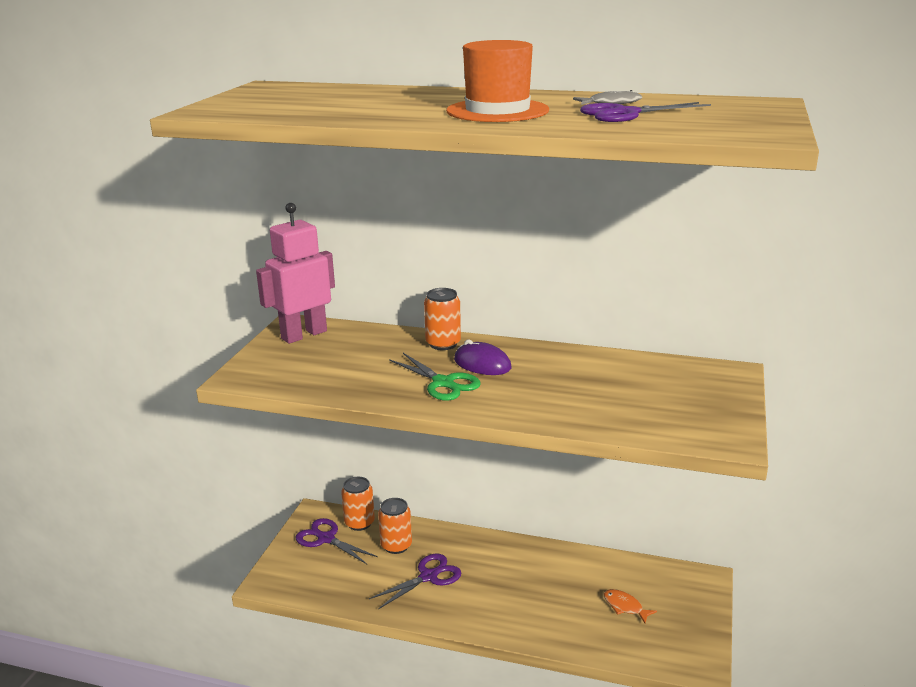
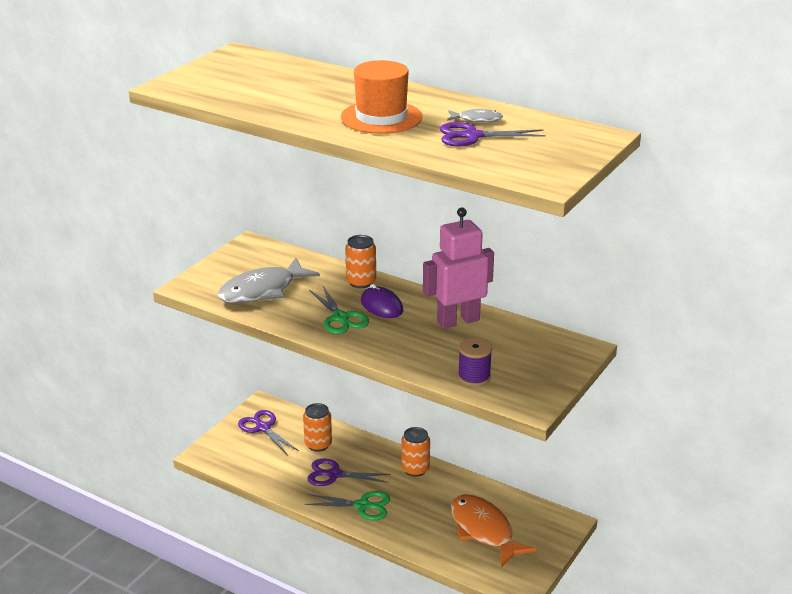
camera: 15 degrees right, 5 degrees up
(304, 335) = (254, 255): pink robot -> pink robot (458, 321)
(333, 368) = (262, 290): none -> grey fish
(359, 523) = (295, 420): orange can -> orange can (415, 469)
(429, 576) = (334, 474): purple scissors -> purple scissors turned 150 degrees counterclockwise
(478, 606) = (363, 506): none -> green scissors
(625, 606) = (484, 530): orange fish -> orange fish, size x2.22
(640, 421) = (474, 377): none -> purple spool

